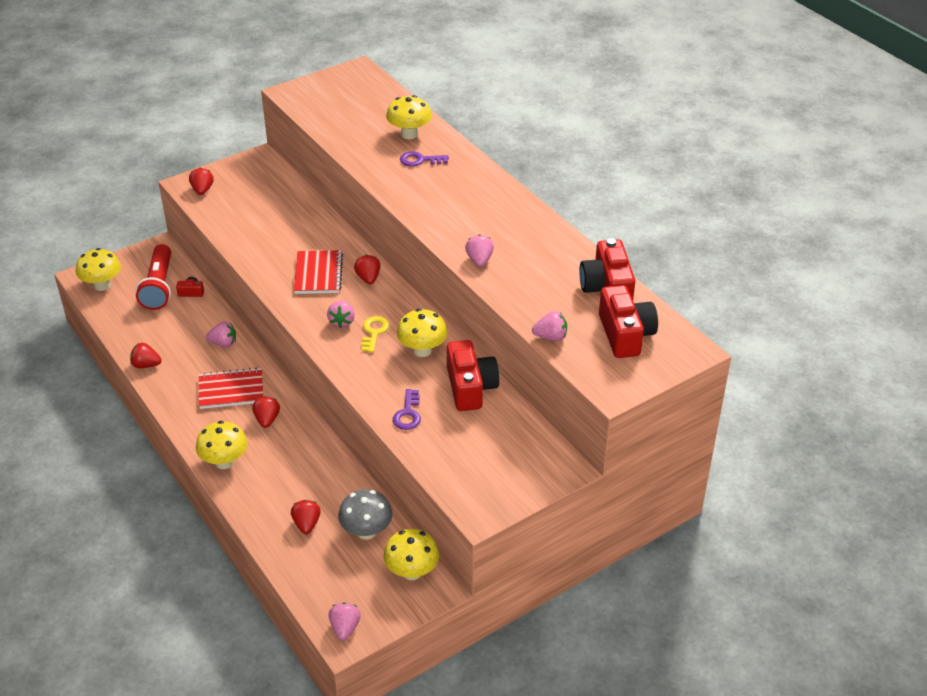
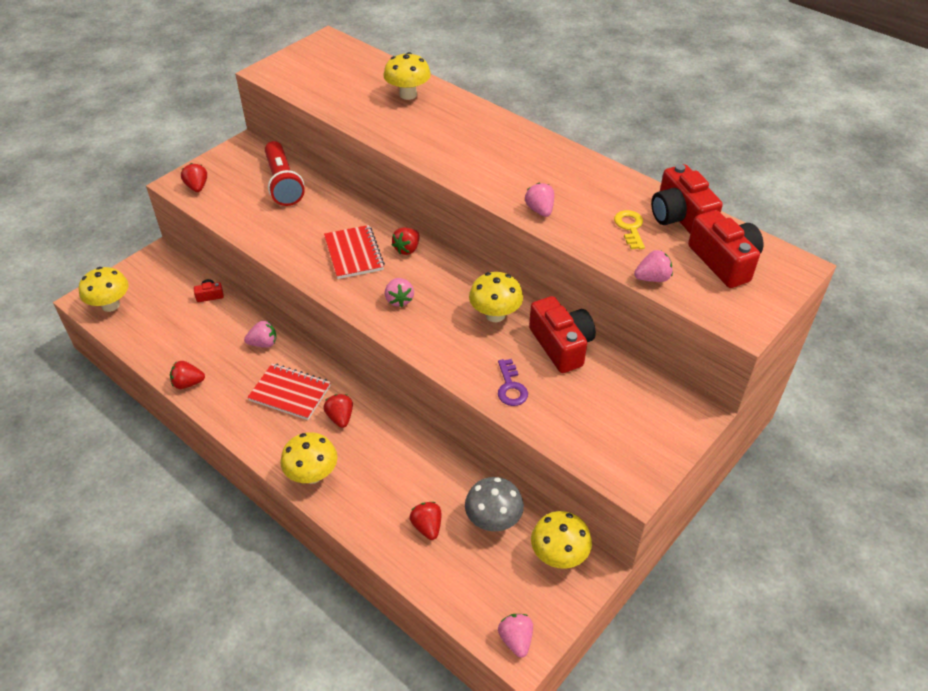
camera: 15 degrees left, 5 degrees up
(159, 286) = (173, 295): red flashlight -> red flashlight (283, 183)
(231, 390) = (290, 393): red notebook -> red notebook turned 45 degrees clockwise
(368, 278) = (407, 249): red strawberry -> red strawberry turned 120 degrees counterclockwise
(374, 332) = (437, 305): yellow key -> yellow key (630, 228)
(420, 160) = (431, 118): purple key -> none

